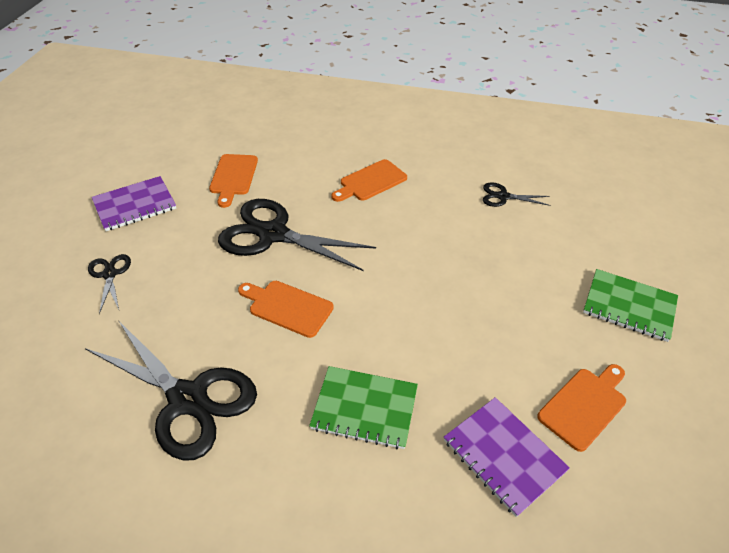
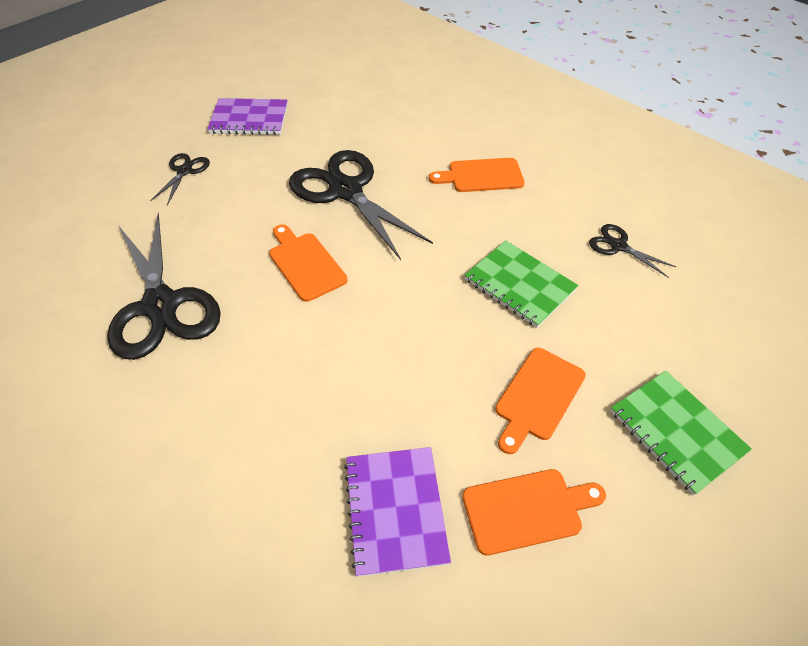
camera: 30 degrees right, 5 degrees up
(233, 177) = (352, 124): orange cutting board -> orange cutting board (537, 397)
(364, 408) = (299, 391): green notebook -> green notebook (519, 285)

